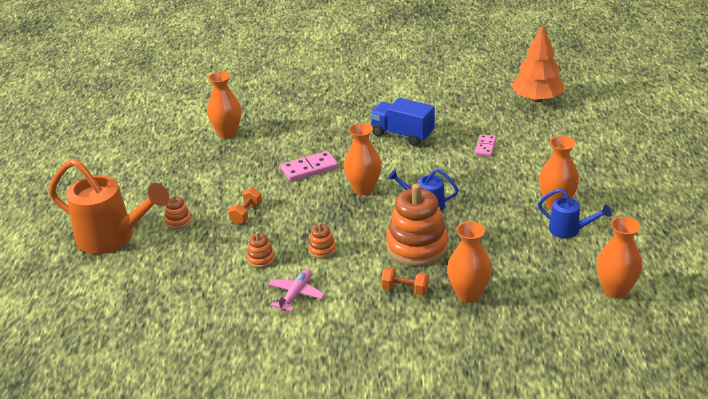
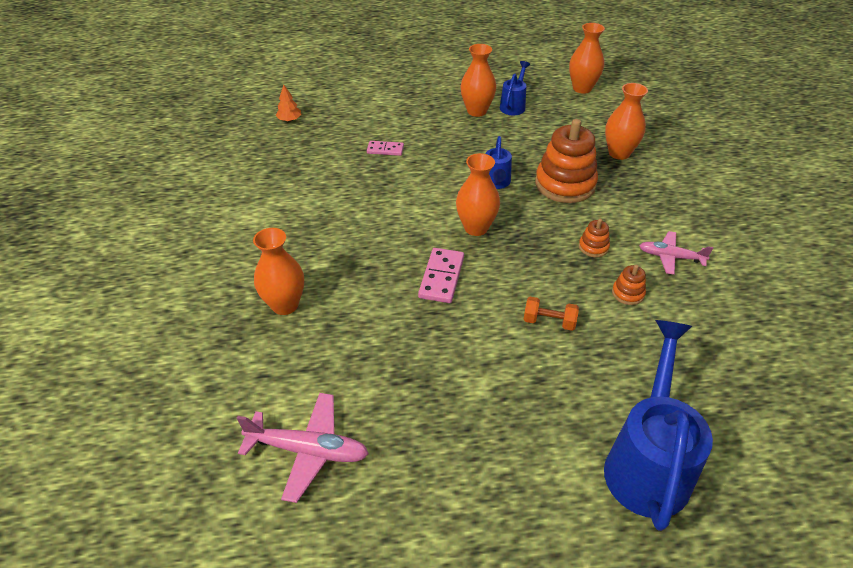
camera: 100 degrees left, 10 degrees up
(113, 238) = (647, 462): orange watering can -> blue watering can
(178, 221) = (585, 391): orange stacking toy -> none
(187, 118) = (308, 450): none -> pink plane
(227, 133) = (356, 382): orange vase -> orange vase (285, 305)
(309, 169) = (441, 277): pink domino -> pink domino turned 45 degrees clockwise
(402, 134) = (361, 207): blue truck -> none
(405, 289) = (629, 187): orange dumbbell -> none
(537, 99) = (289, 120): orange tree -> orange tree, size x0.45

